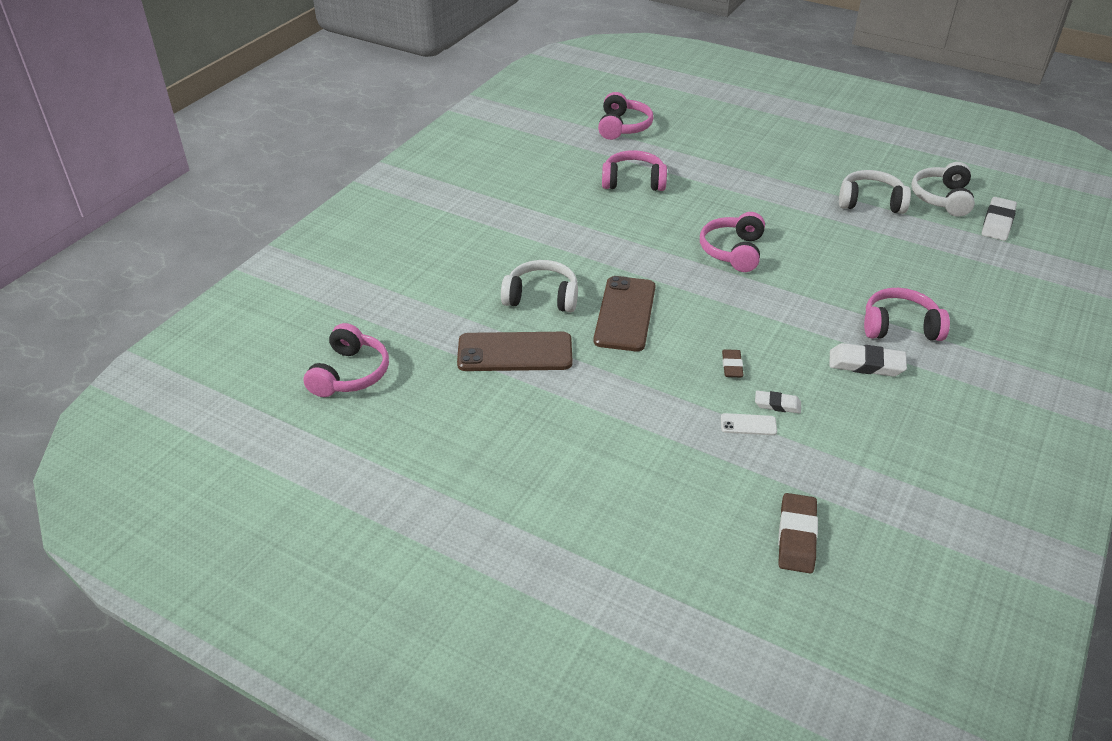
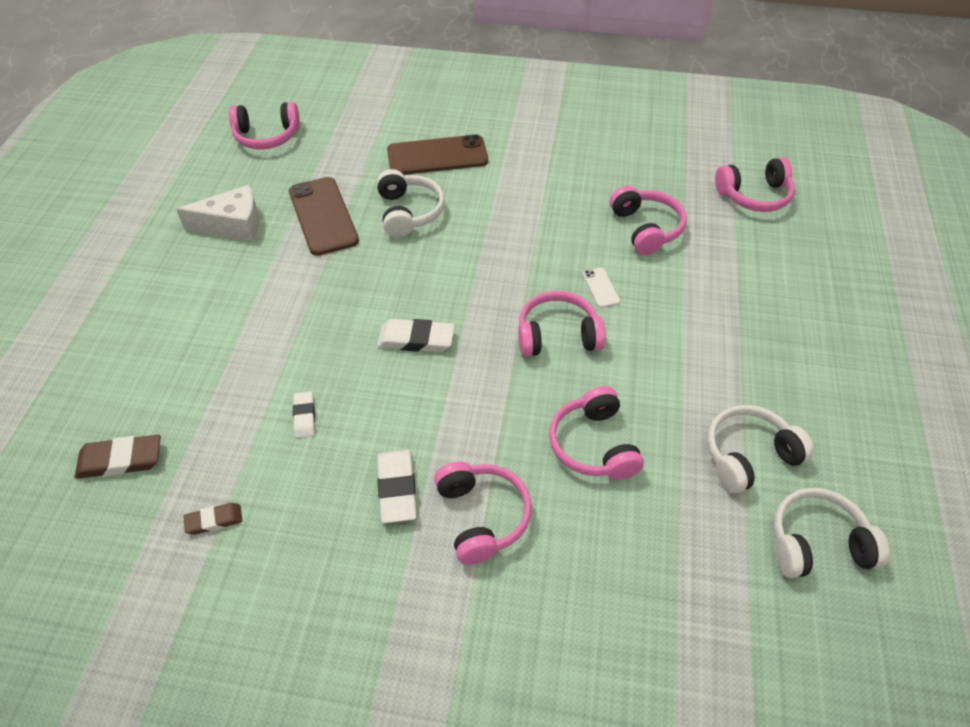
camera: 70 degrees right, 10 degrees up
(491, 419) = (233, 225): none -> white cheese
(625, 314) = (407, 273): brown phone -> brown phone (437, 156)
(732, 366) = (354, 369): brown eraser -> brown eraser (214, 520)
(748, 424) = (268, 398): white phone -> white phone (600, 287)
(846, 261) = (593, 445): none -> pink headphones
(870, 202) = (749, 456): white headphones -> white headphones turned 105 degrees counterclockwise
(997, 222) = (797, 624): white eraser -> white eraser (416, 339)

